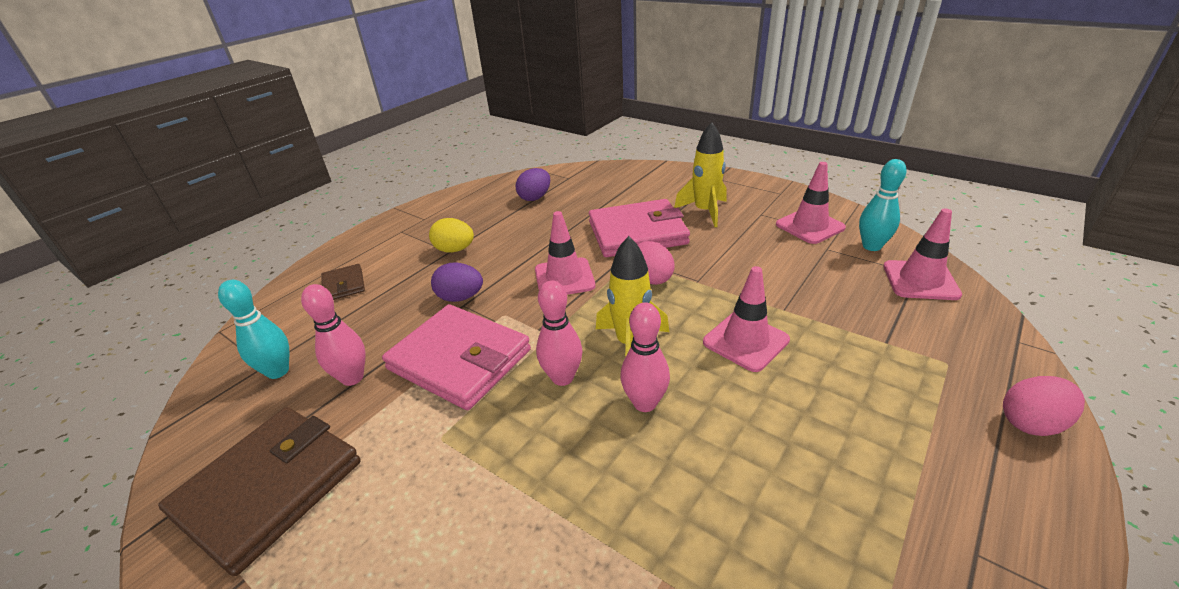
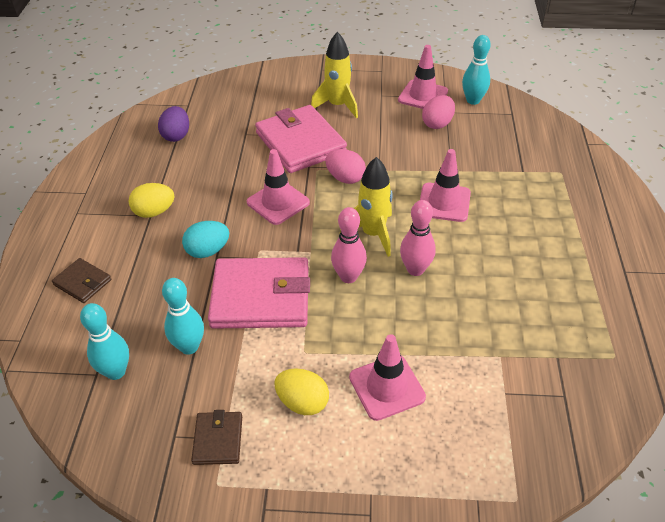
camera: 35 degrees left, 10 degrees up
(269, 488) = (218, 440): brown wallet -> brown wallet, size x0.48
(352, 378) = (189, 347): pink bowling pin -> turquoise bowling pin
(380, 496) = (302, 402): none -> yellow egg
(460, 297) = (208, 251): purple egg -> turquoise egg
(637, 233) = (300, 143): pink wallet -> pink wallet turned 75 degrees counterclockwise
(920, 280) = (516, 118): pink traffic cone -> pink traffic cone (387, 387)
(1031, 423) = (615, 192): pink egg -> pink egg (437, 124)

